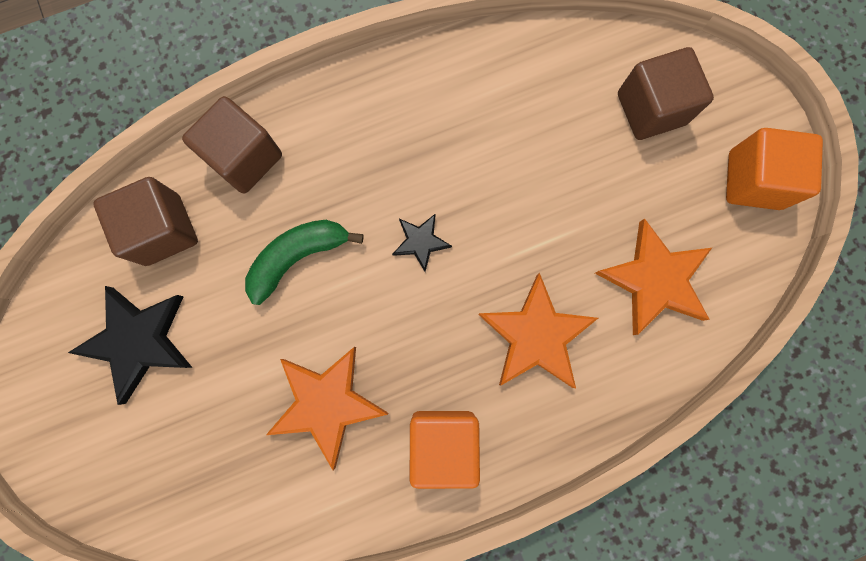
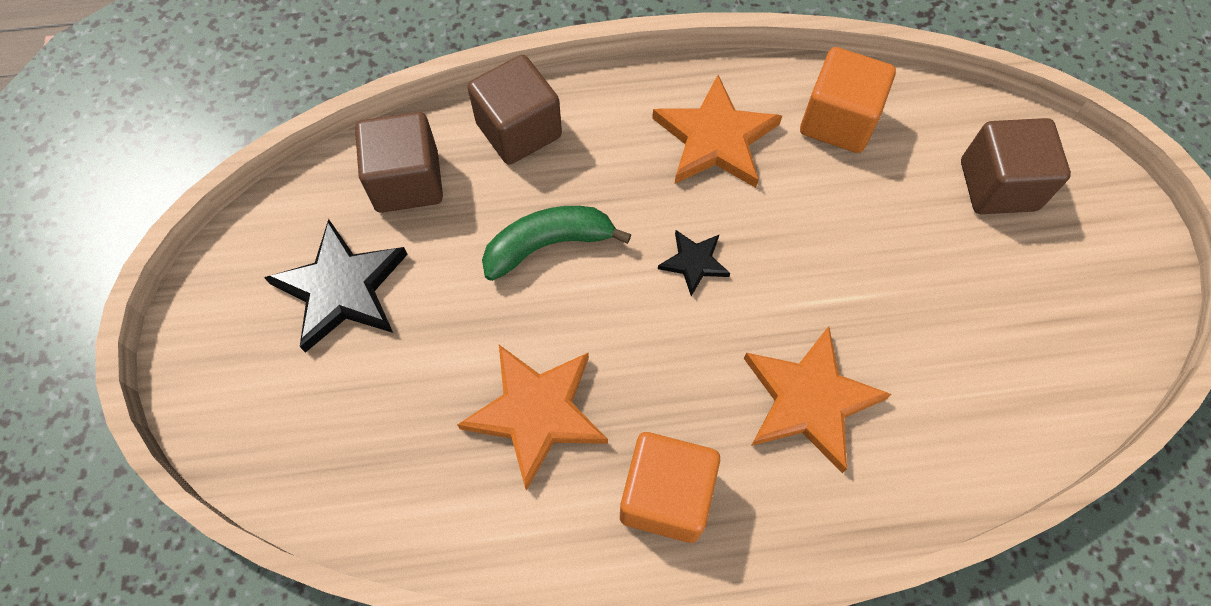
camera: 15 degrees right, 15 degrees down
(654, 279) = (970, 372): orange star -> orange star (715, 138)
(754, 180) = (1114, 291): orange cube -> orange cube (838, 121)

